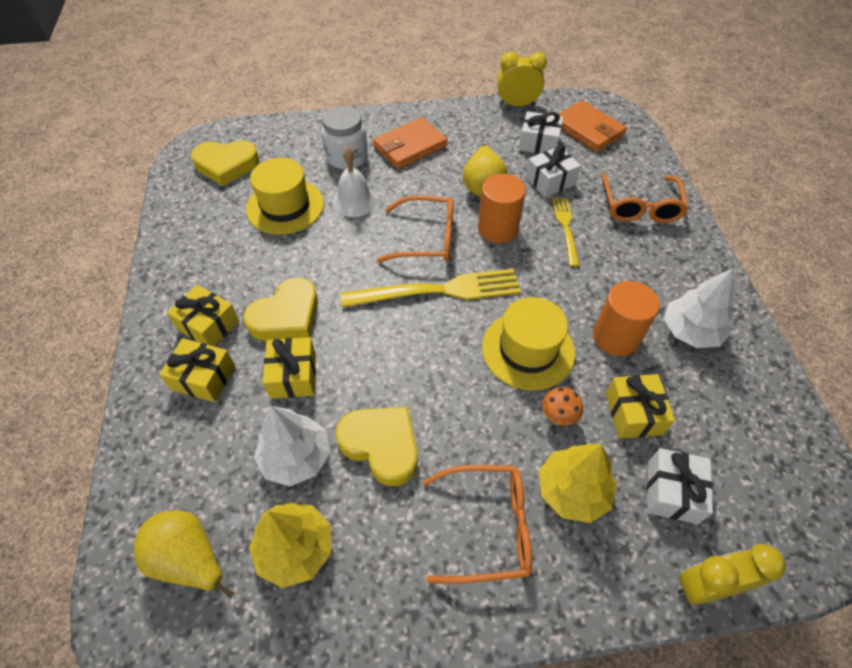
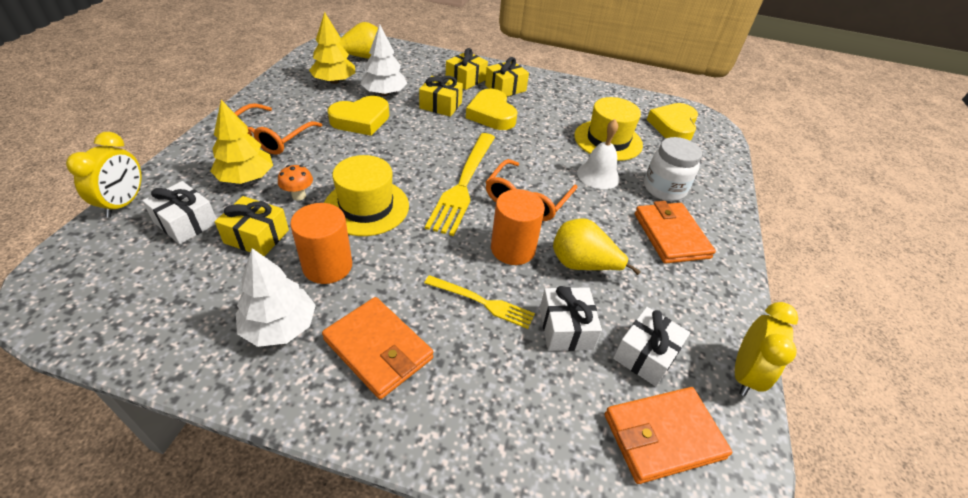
camera: 110 degrees right, 10 degrees down
(640, 206) = (474, 400): orange glasses -> none
(652, 266) = (378, 349): none -> orange wallet

